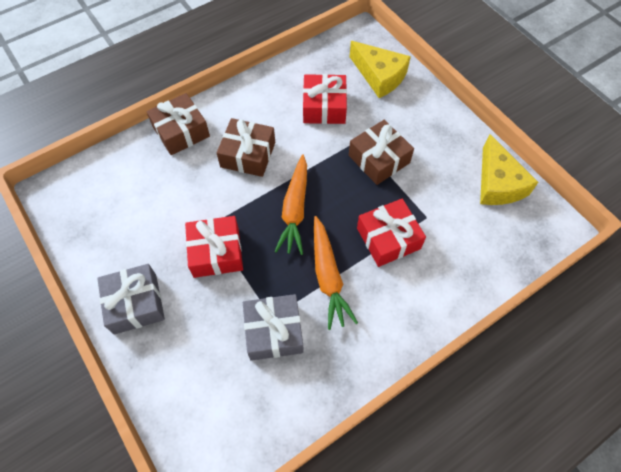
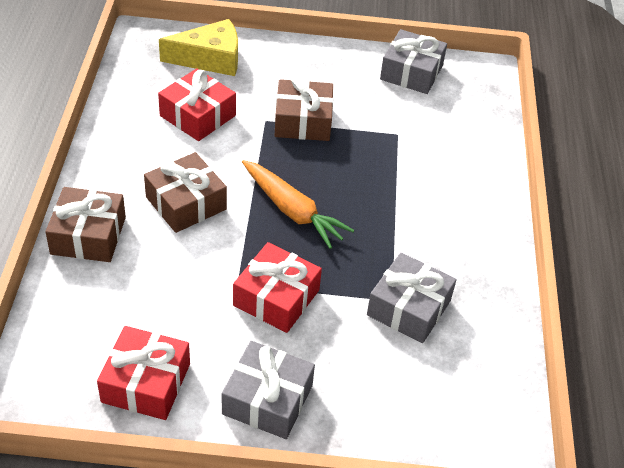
camera: 55 degrees left, 15 degrees down
(328, 276) = (390, 234): orange carrot -> none
(388, 238) = (392, 170): red gift -> red gift (146, 383)
(498, 183) = (411, 72): yellow cheese -> grey gift

